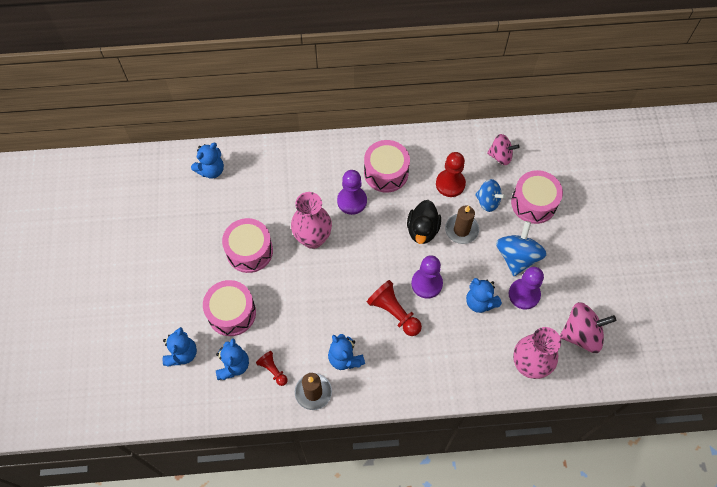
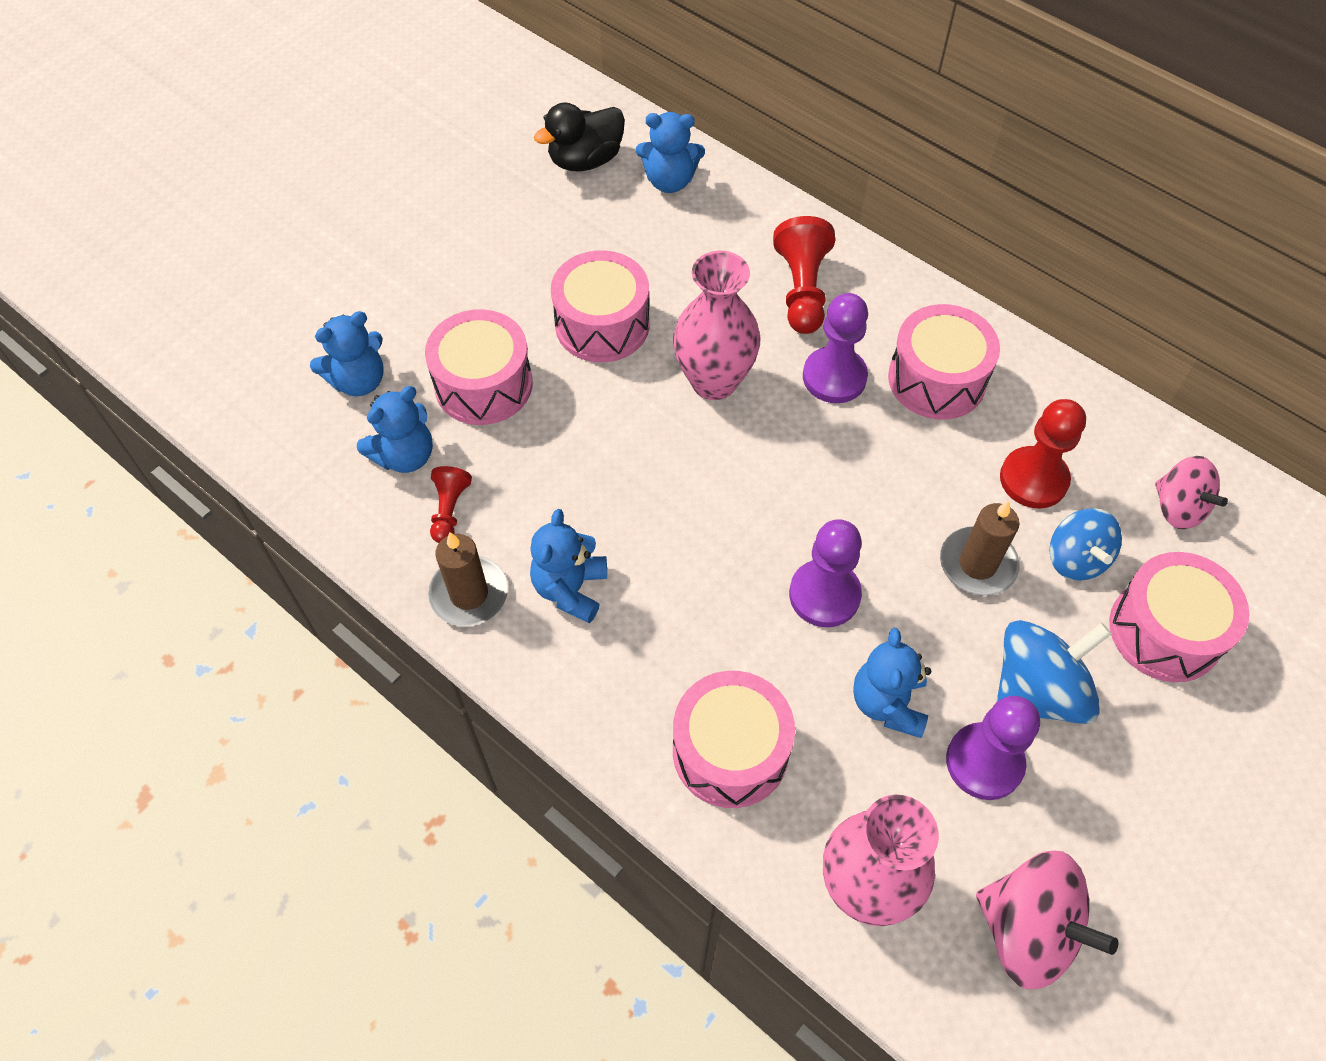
camera: 45 degrees right, 5 degrees down
(394, 312) = (721, 591): red pawn -> red pawn (802, 290)
(422, 230) = (907, 509): black duck -> black duck (585, 160)
(450, 362) = (730, 751): none -> pink drum

